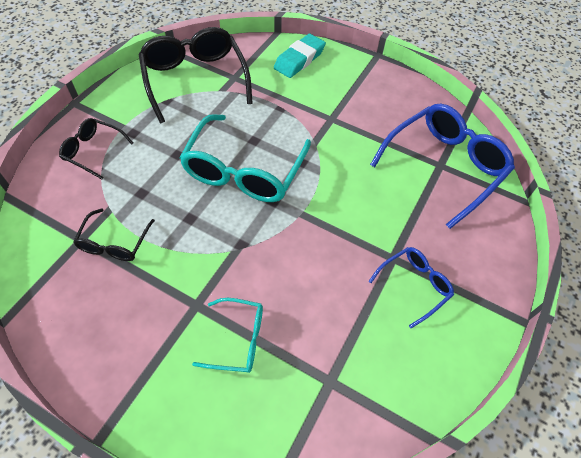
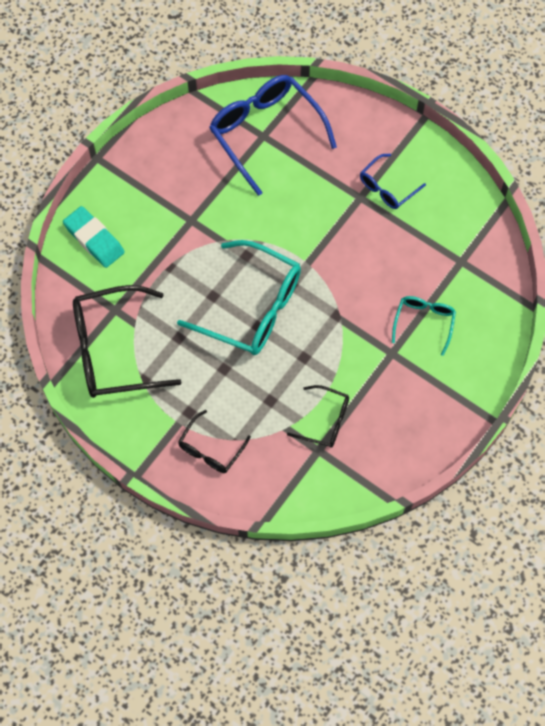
camera: 80 degrees left, 10 degrees up
(414, 286) = (387, 187): blue glasses -> blue glasses turned 105 degrees counterclockwise

